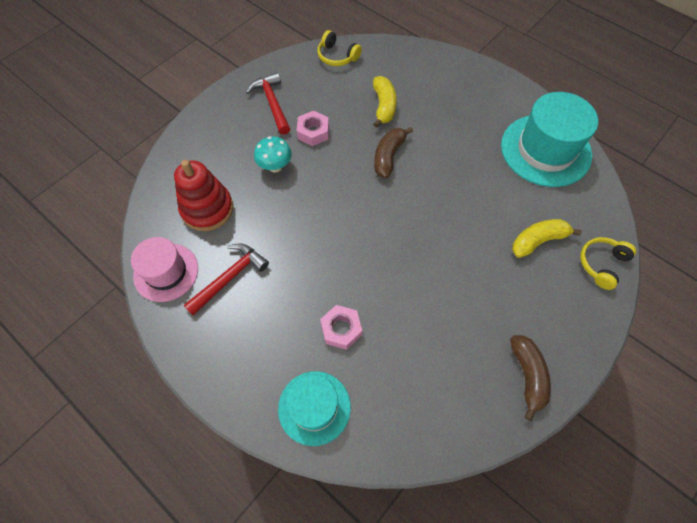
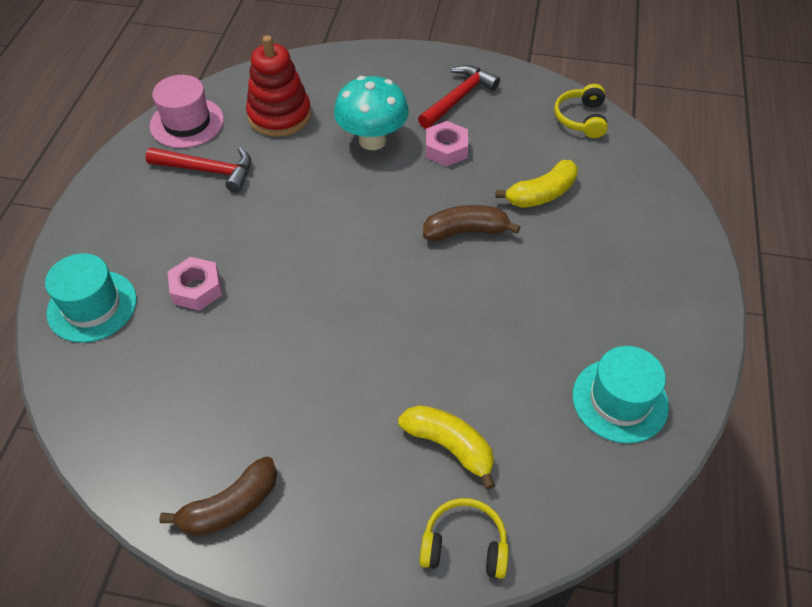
camera: 60 degrees right, 10 degrees down
(275, 166) = (372, 140): turquoise mushroom -> turquoise mushroom, size x1.52
(545, 150) = (620, 400): turquoise hat -> turquoise hat, size x0.63

